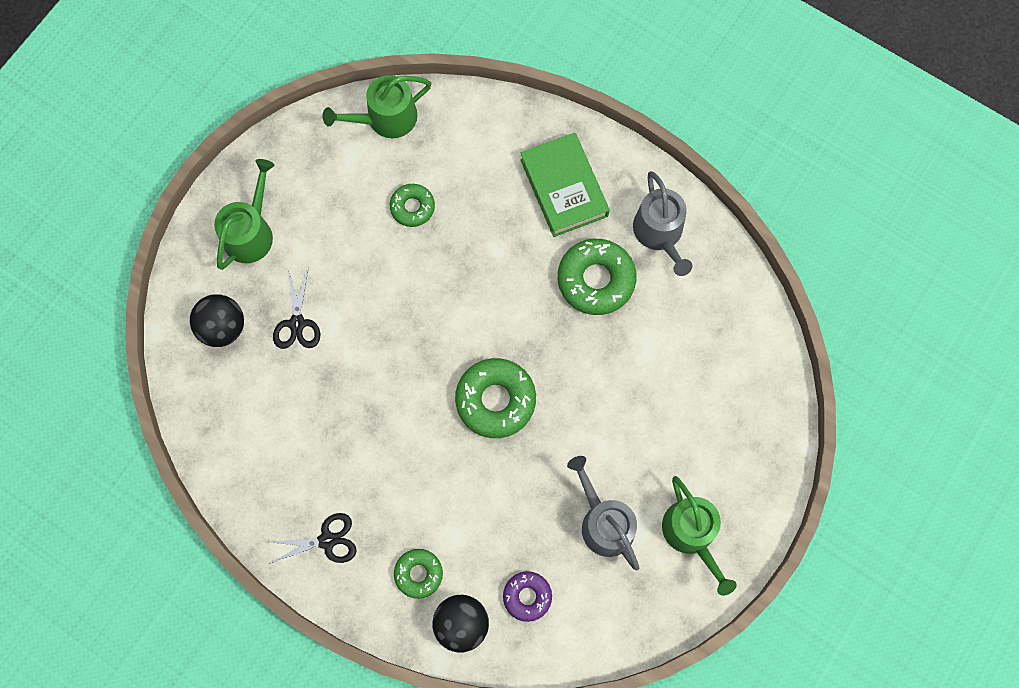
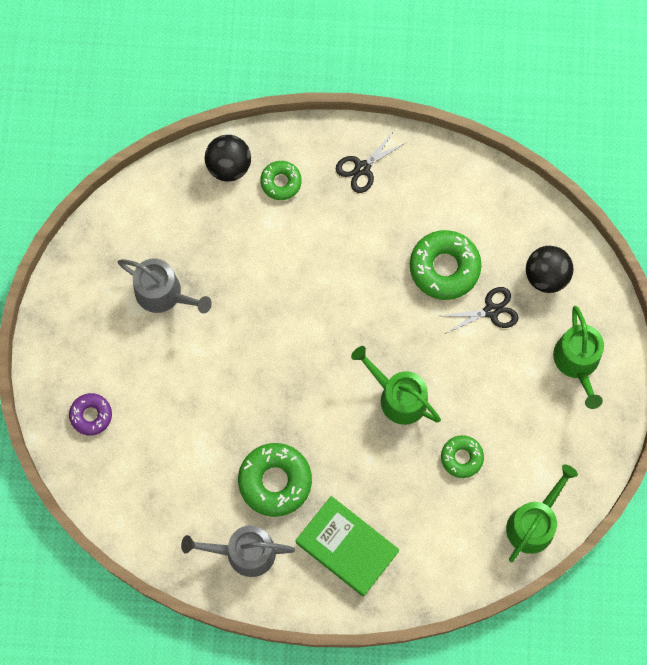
camera: 150 degrees right, 0 degrees up
(297, 323) = (491, 311): black scissors -> black scissors turned 105 degrees clockwise
(495, 400) = (299, 339): green donut -> green donut (444, 268)
(527, 596) = (191, 210): purple donut -> purple donut (91, 415)
(659, 233) = (244, 552): grey watering can -> grey watering can turned 45 degrees counterclockwise
(692, 534) = (92, 322): green watering can -> green watering can (398, 397)

